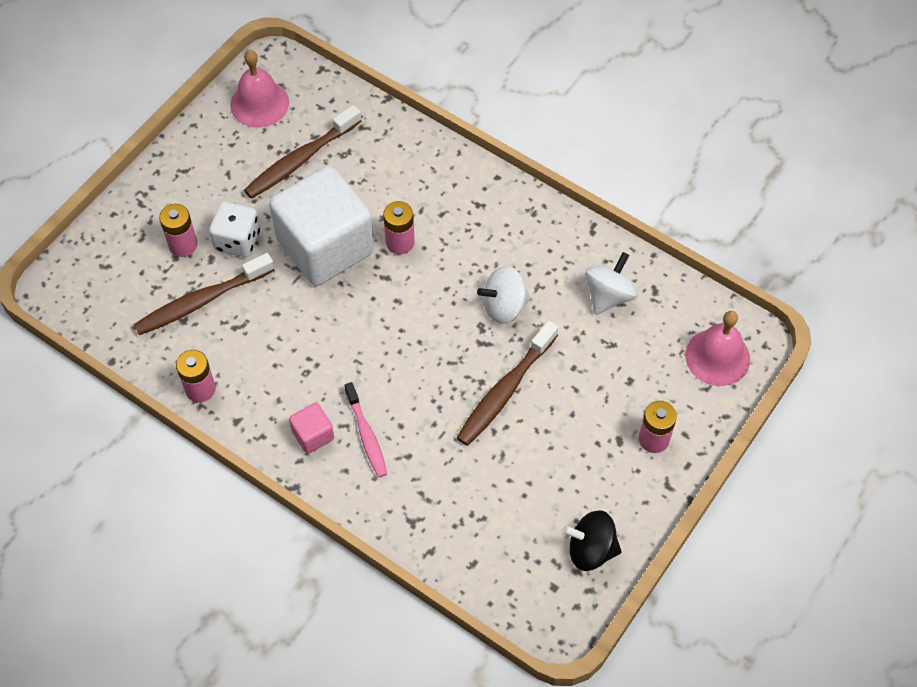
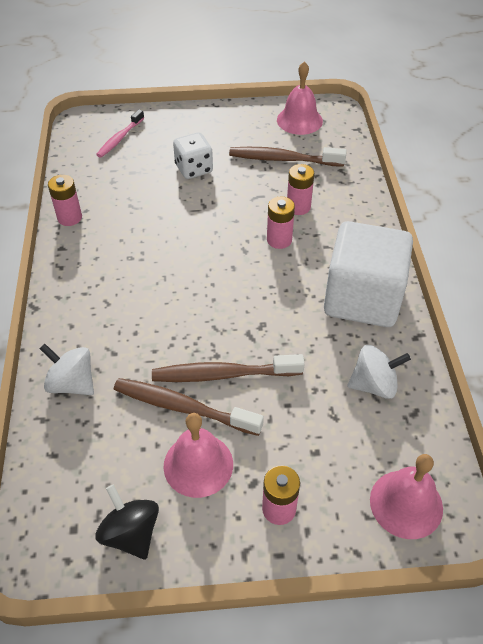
camera: 50 degrees right, 10 degrees down
(183, 245) = (165, 150): pink battery -> pink battery (298, 207)
(201, 301) = (133, 180): brown toothbrush -> brown toothbrush (182, 407)
(313, 435) = (84, 291): pink cube -> none
(325, 246) = (234, 208): white cube -> white cube (362, 298)
(366, 435) = (109, 319): pink toothbrush -> pink toothbrush (119, 138)
(504, 306) = (293, 327): white spinning top -> white spinning top (72, 383)
(572, 466) = (198, 464): none -> pink bell

